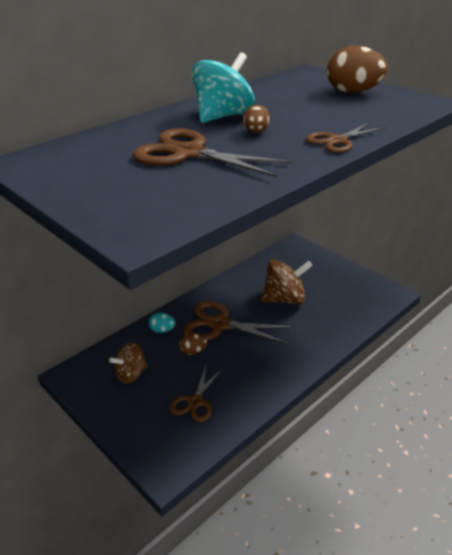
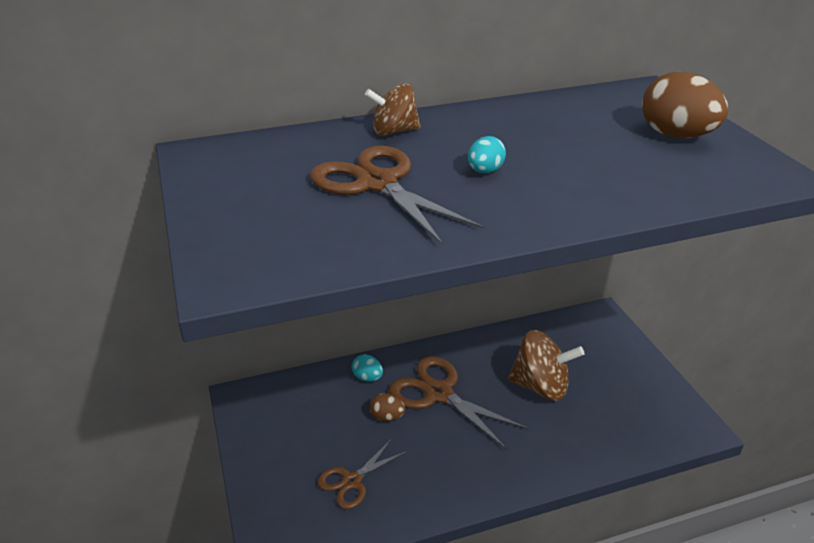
camera: 25 degrees right, 0 degrees up
(131, 374) = (302, 420): brown spinning top -> brown spinning top (394, 131)
(223, 116) = (466, 138): turquoise spinning top -> none
(256, 132) = (485, 171): brown egg -> turquoise egg
(337, 141) = (577, 209): brown scissors -> none

